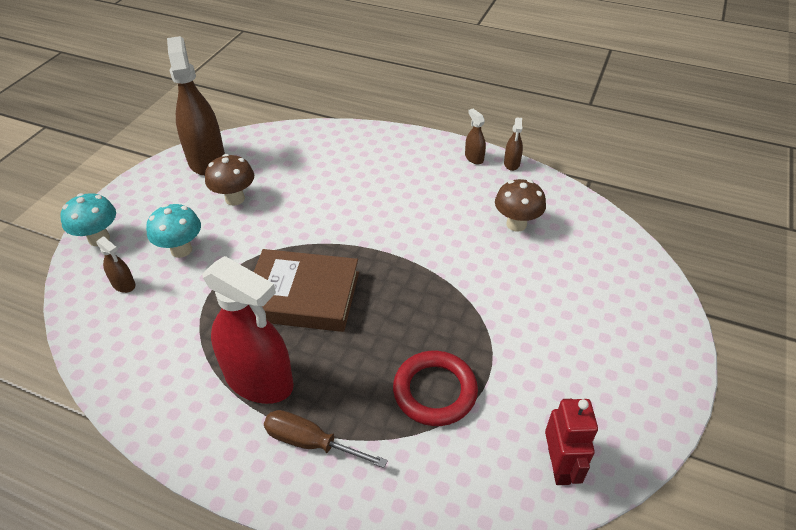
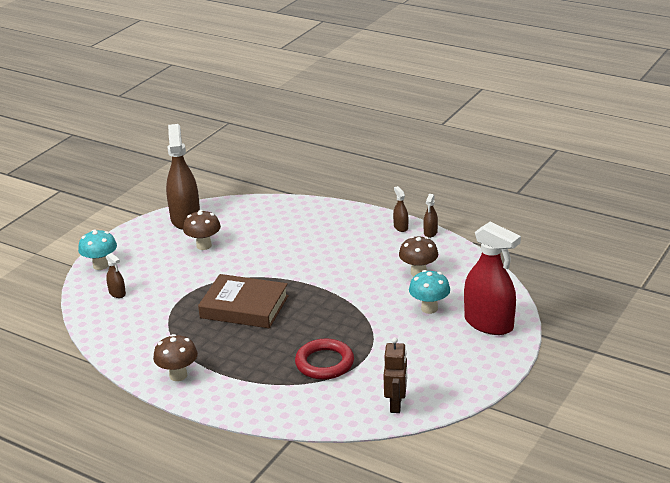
camera: 10 degrees right, 15 degrees down
(181, 250) = (160, 275): turquoise mushroom -> turquoise mushroom (429, 308)
(224, 435) = (178, 375): none -> brown mushroom
(259, 380) = (205, 350): red spray bottle -> red spray bottle (489, 323)
(311, 443) = (234, 382): brown screwdriver -> none
(559, 466) = (396, 404): red robot -> brown robot

